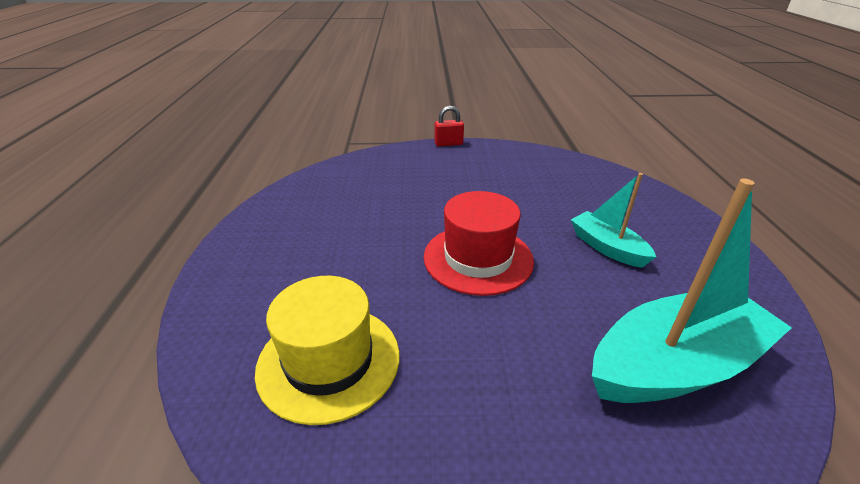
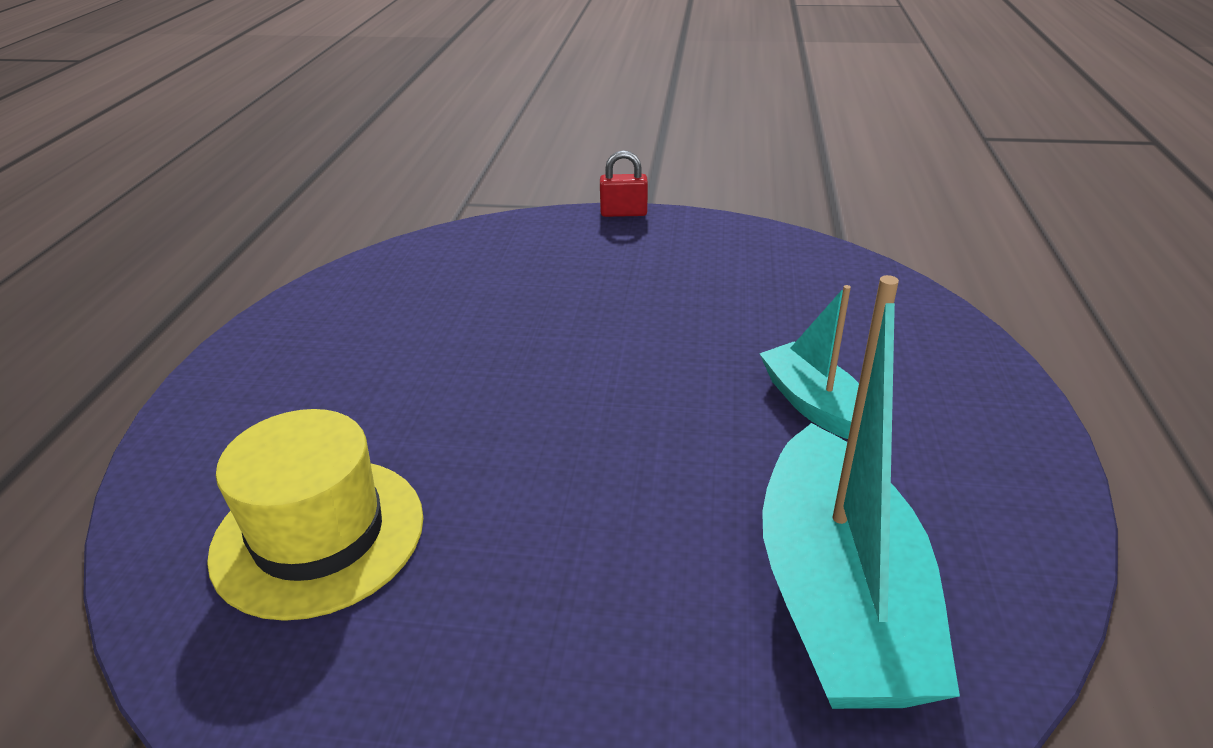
camera: 10 degrees right, 0 degrees up
(478, 258) = (595, 405): red hat -> none
(675, 365) = (838, 598): turquoise boat -> turquoise boat turned 105 degrees clockwise

